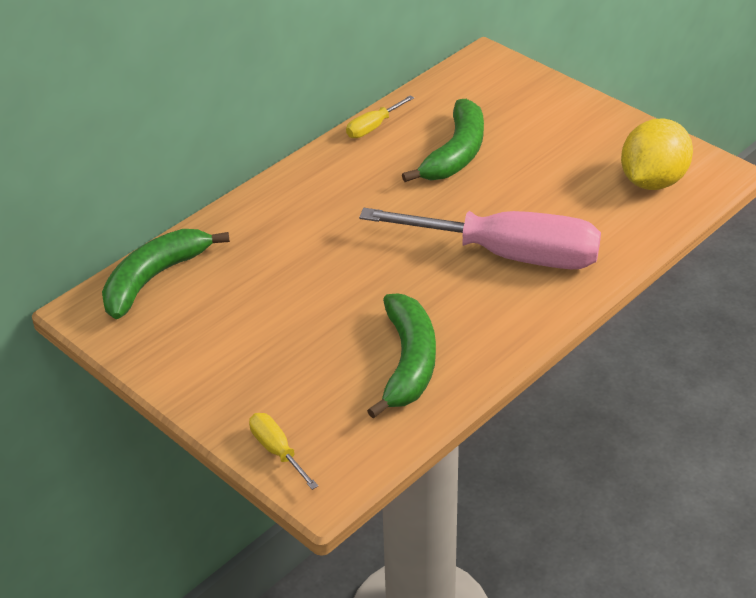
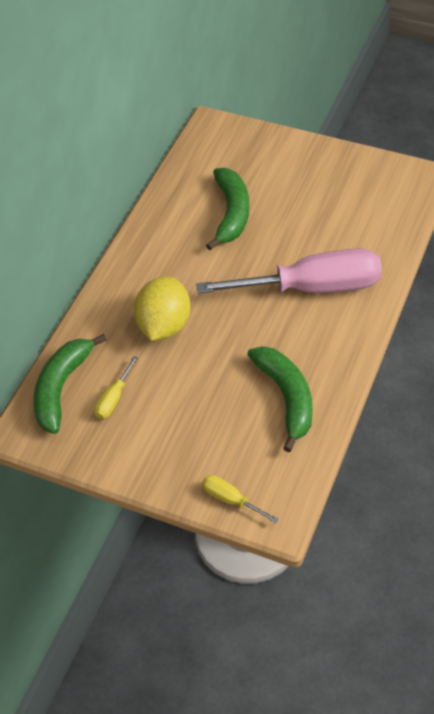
camera: 20 degrees left, 10 degrees up
(373, 127) = (158, 208): yellow screwdriver -> yellow screwdriver (113, 398)
(652, 181) = (381, 197): yellow lemon -> yellow lemon (164, 326)

